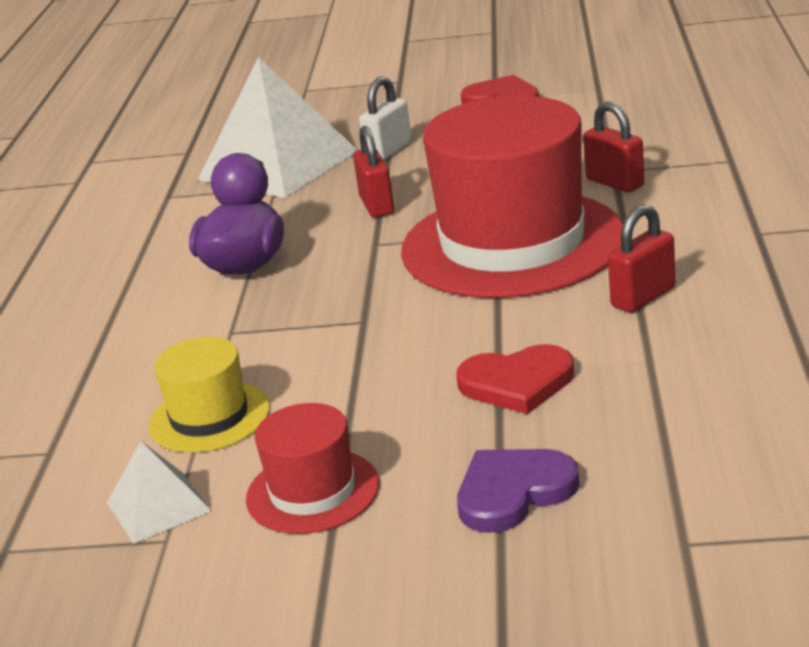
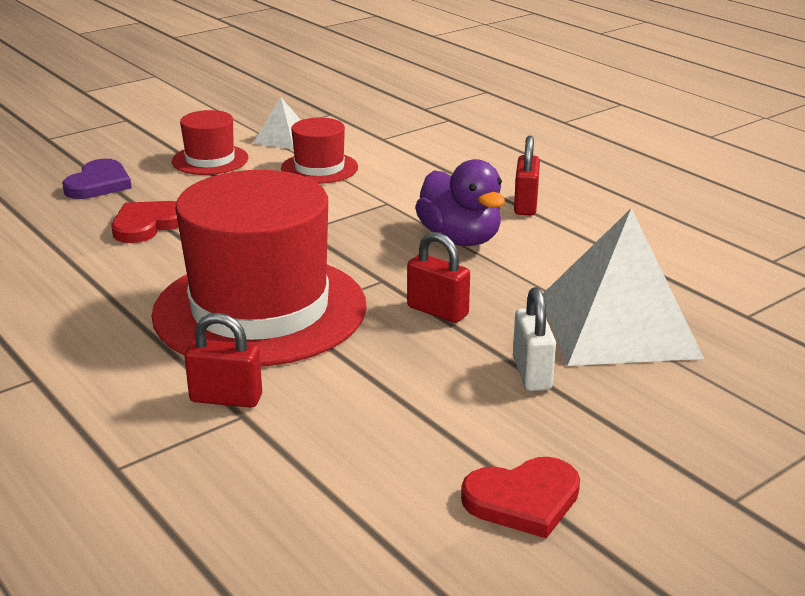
camera: 135 degrees right, 0 degrees up
(209, 417) = (319, 168): yellow hat -> red hat
(643, 297) = (103, 295): red padlock -> red padlock (525, 205)

